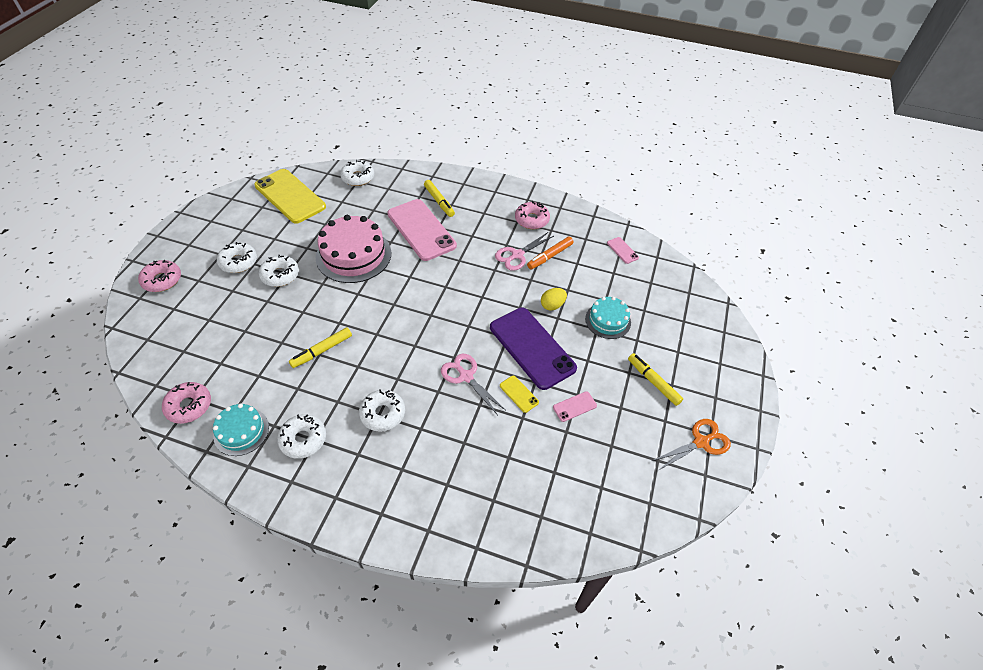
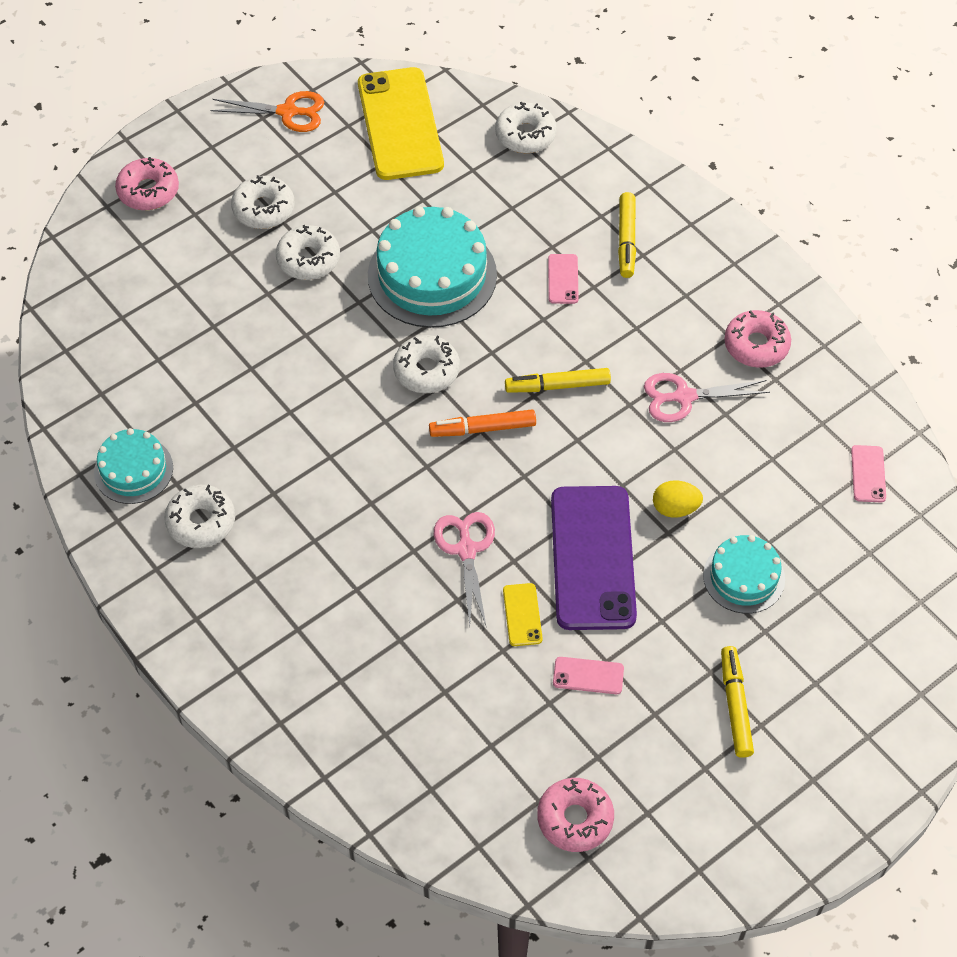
camera: 35 degrees right, 5 degrees up
(189, 406) = (90, 401): pink donut -> pink donut (575, 819)
(322, 351) = (296, 408): yellow marker -> yellow marker (557, 386)
(353, 255) = (432, 275): pink cake -> turquoise cake
(383, 414) = (320, 542): white donut -> white donut (426, 370)
(421, 230) = (563, 279): pink phone -> pink phone, size x0.41
(550, 256) = (736, 424): orange marker -> orange marker (483, 428)
(701, 442) = (732, 826): orange scissors -> orange scissors (288, 112)

